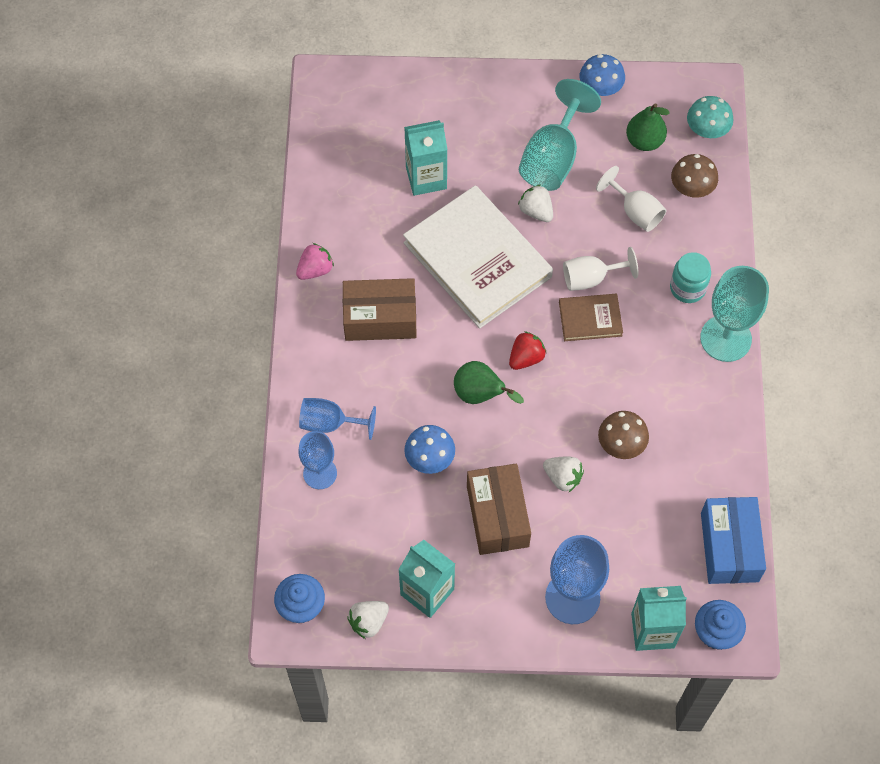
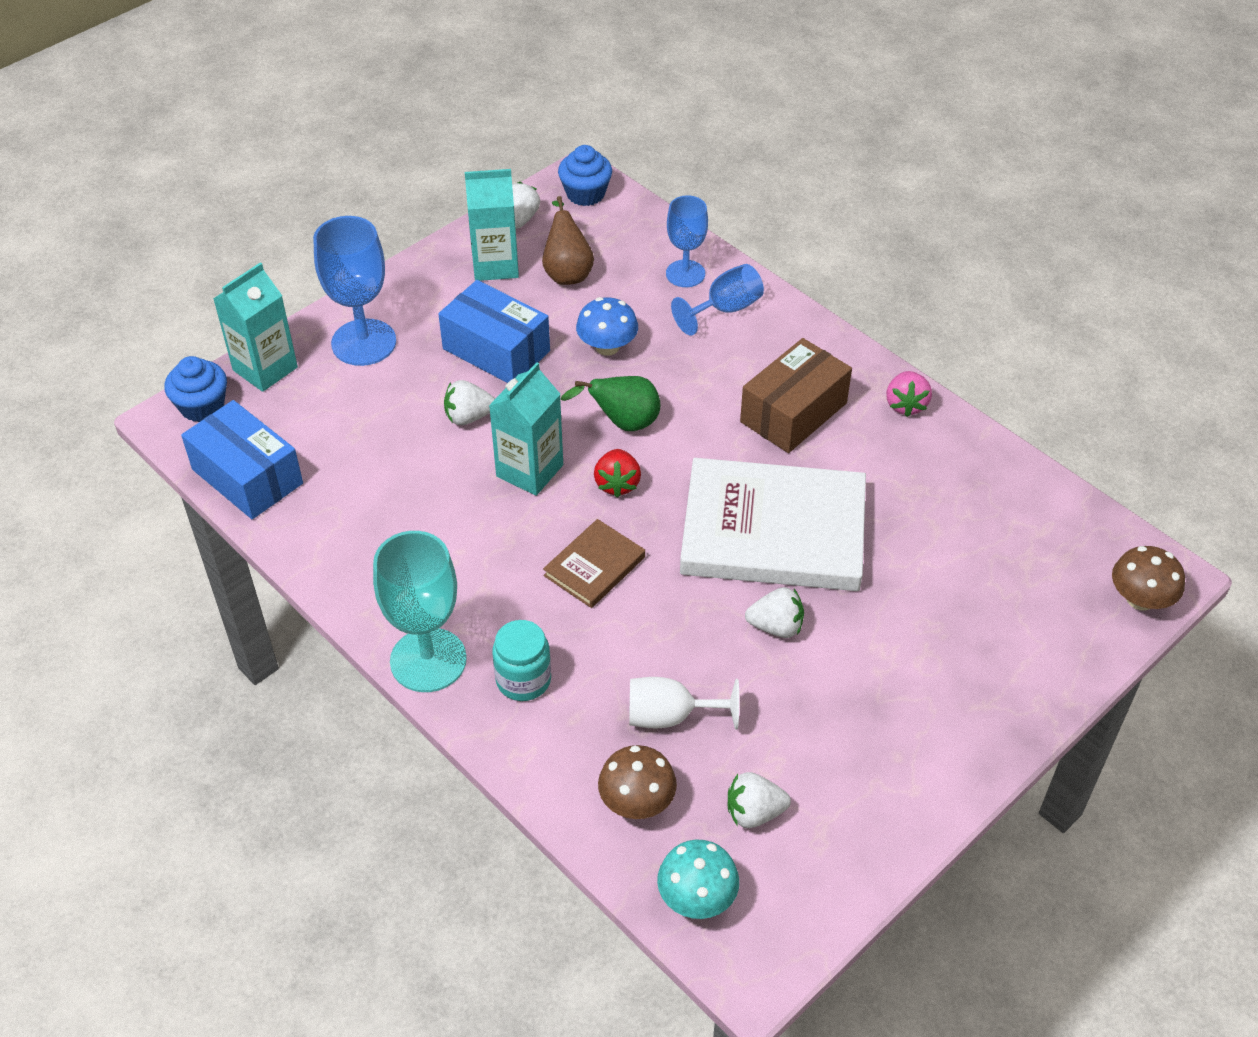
camera: 135 degrees right, 15 degrees down
(389, 542) = (567, 272): none -> brown pear
(426, 178) = (926, 566): turquoise carton -> turquoise carton (529, 470)
(497, 516) = (496, 350): brown box -> blue box
(553, 158) = (830, 700): turquoise goblet -> none
(591, 278) = (638, 606): white goblet -> none
(600, 88) = (882, 836): blue mushroom -> none
(621, 444) = (441, 482): brown mushroom -> brown mushroom (1140, 599)
(644, 141) = (754, 812): green pear -> white strawberry

